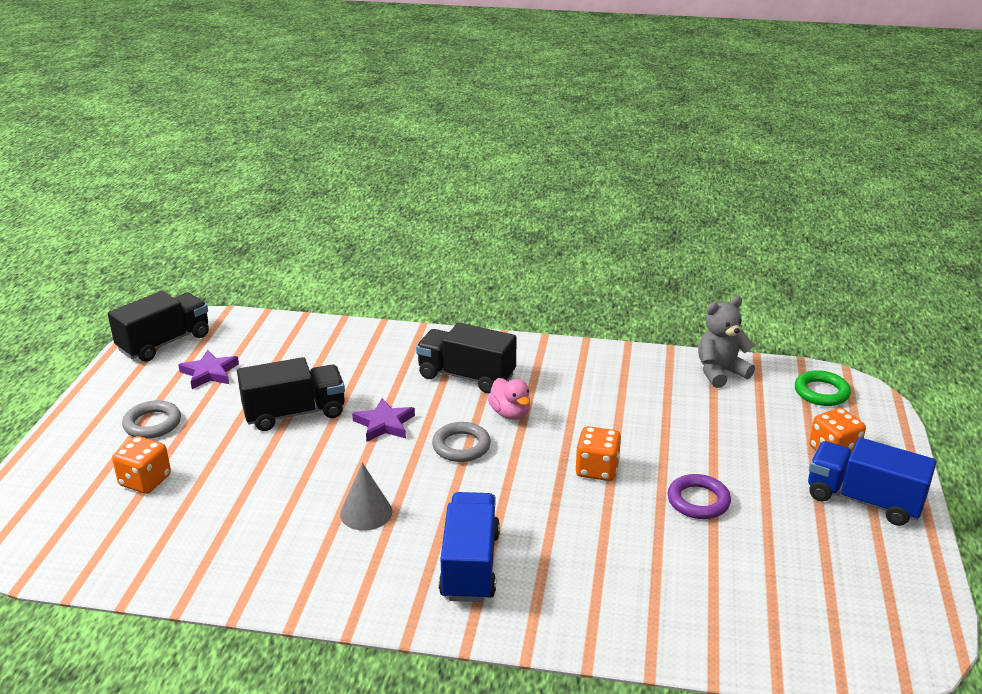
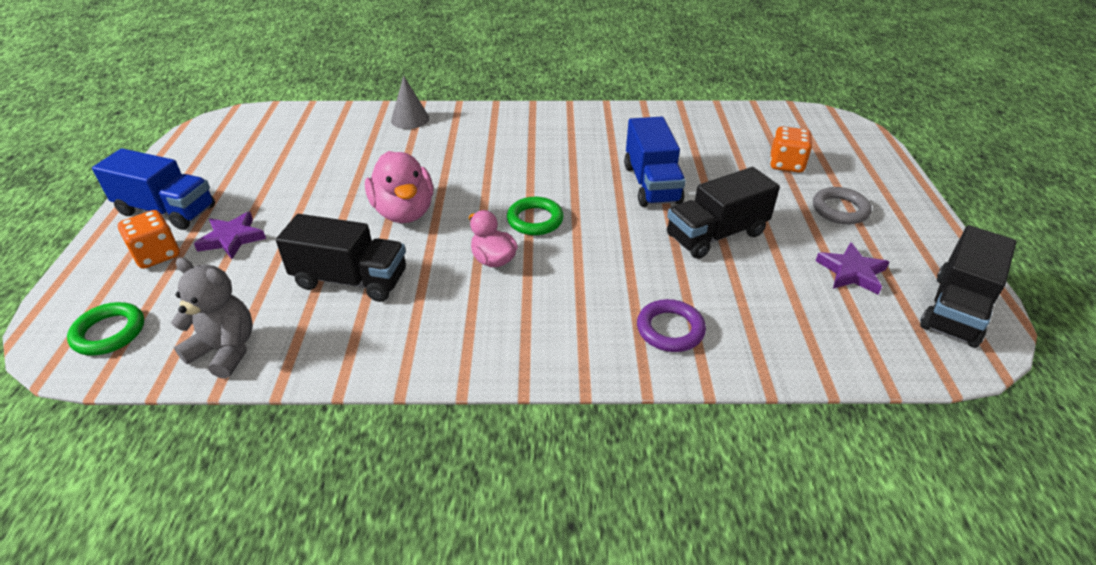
camera: 170 degrees right, 10 degrees up
(366, 513) = (594, 161): grey cone -> grey cone (410, 119)
(384, 424) = (619, 233): purple star -> purple star (232, 238)
(461, 446) = (535, 220): grey ring -> green ring
(466, 376) = (554, 303): black truck -> black truck (350, 280)
(470, 565) = (503, 138): blue truck -> blue truck (651, 184)
(597, 469) = (404, 212): orange dice -> pink duck
(698, 501) = (318, 195): purple ring -> purple ring (670, 329)
(720, 372) = (225, 350): grey teddy bear -> grey teddy bear turned 120 degrees counterclockwise

